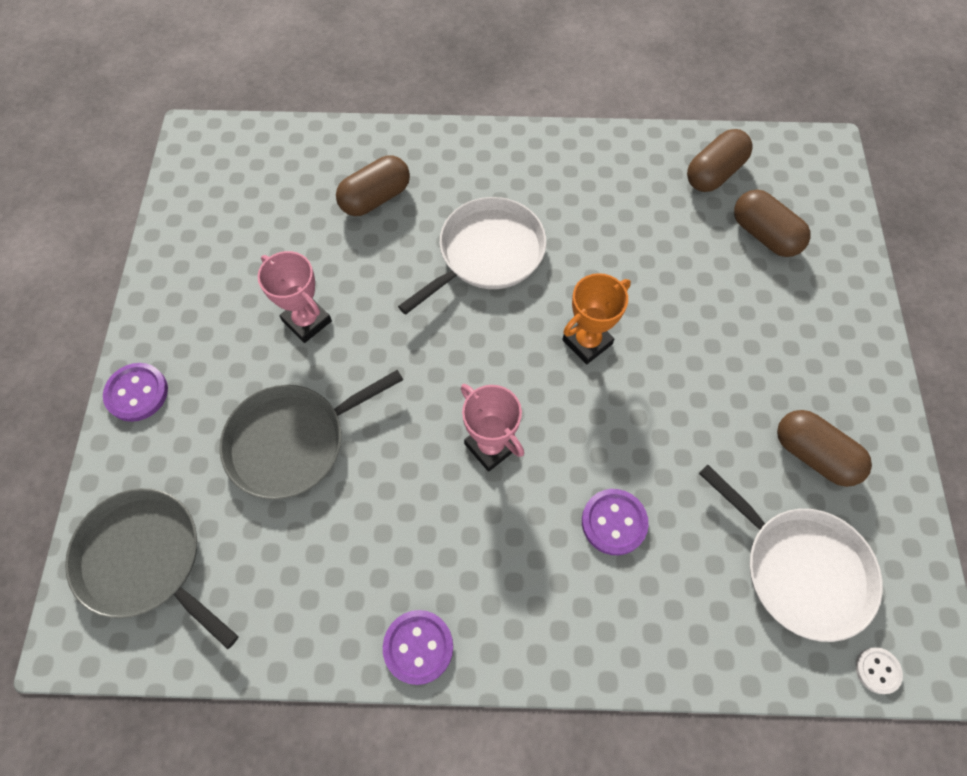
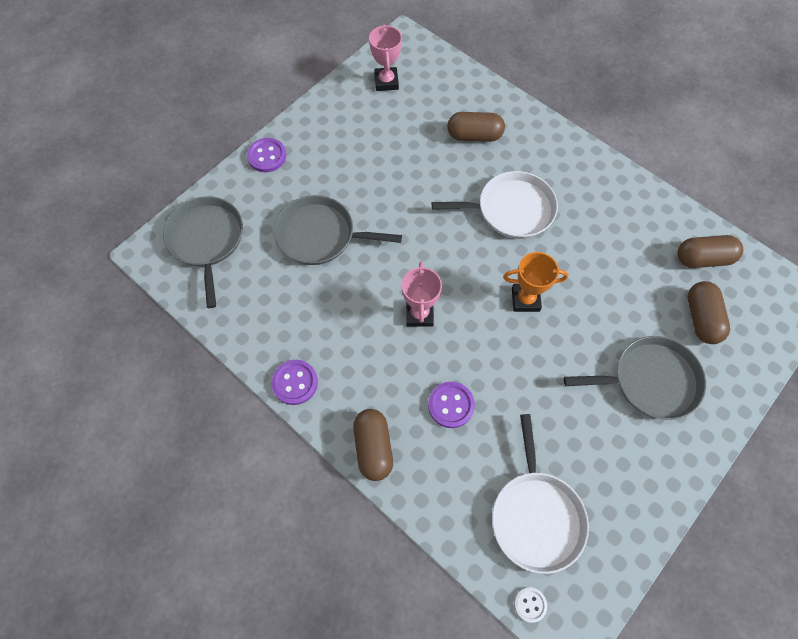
camera: 40 degrees right, 0 degrees up
(307, 321) = (379, 178): pink trophy -> pink trophy (386, 82)
(776, 334) = (650, 381): none -> grey pan
(813, 454) = (606, 464): brown capsule -> brown capsule (373, 447)

